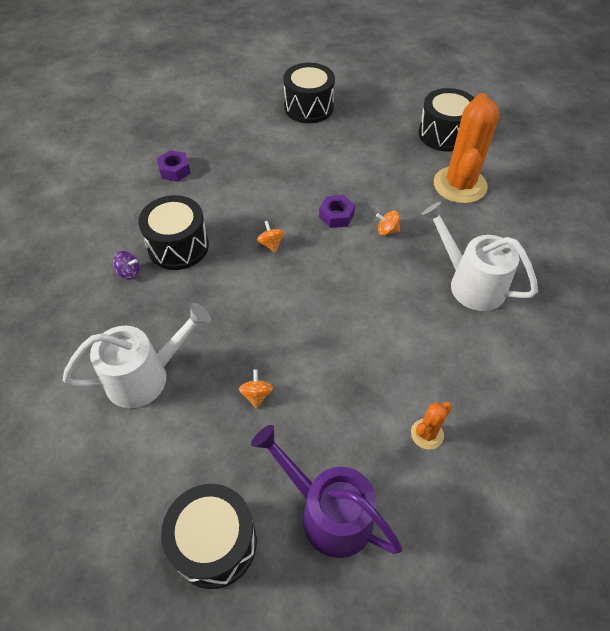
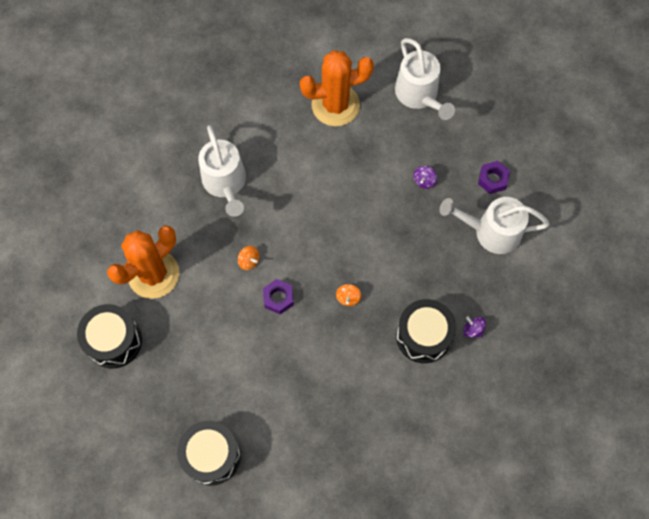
camera: 150 degrees left, 15 degrees up
(175, 170) = (389, 433): purple nut -> purple nut (492, 179)
(214, 543) = (488, 112): black drum -> none
(256, 395) = (424, 181): orange spinning top -> purple spinning top
(328, 512) = (419, 95): purple watering can -> white watering can
(427, 434) = (335, 105): orange cactus -> orange cactus, size x2.20

